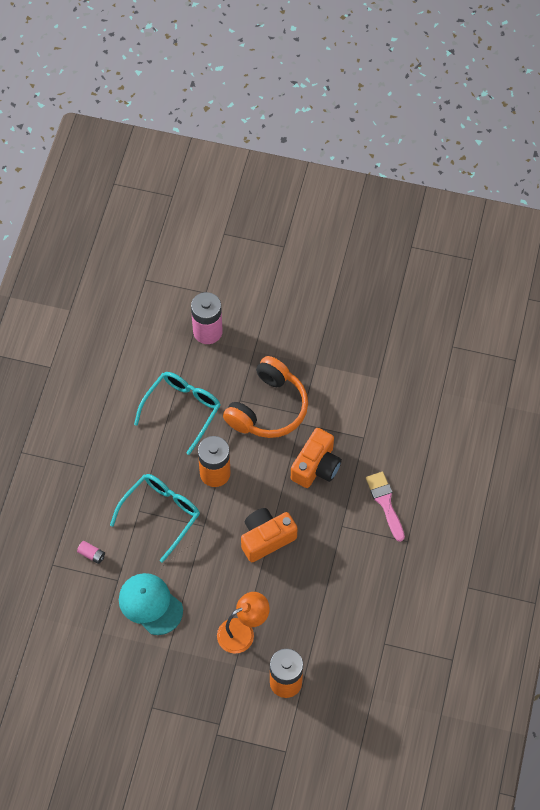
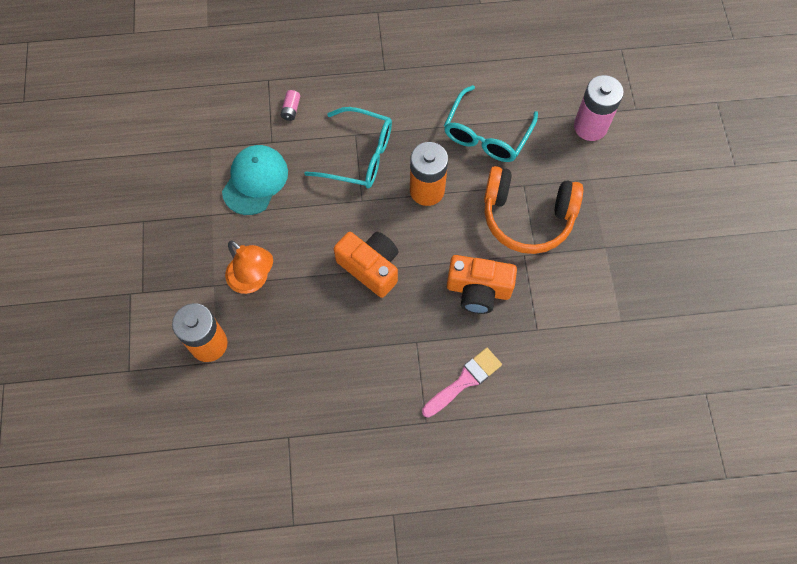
camera: 70 degrees right, 5 degrees up
(182, 410) = (486, 134): turquoise glasses -> turquoise glasses turned 105 degrees clockwise

